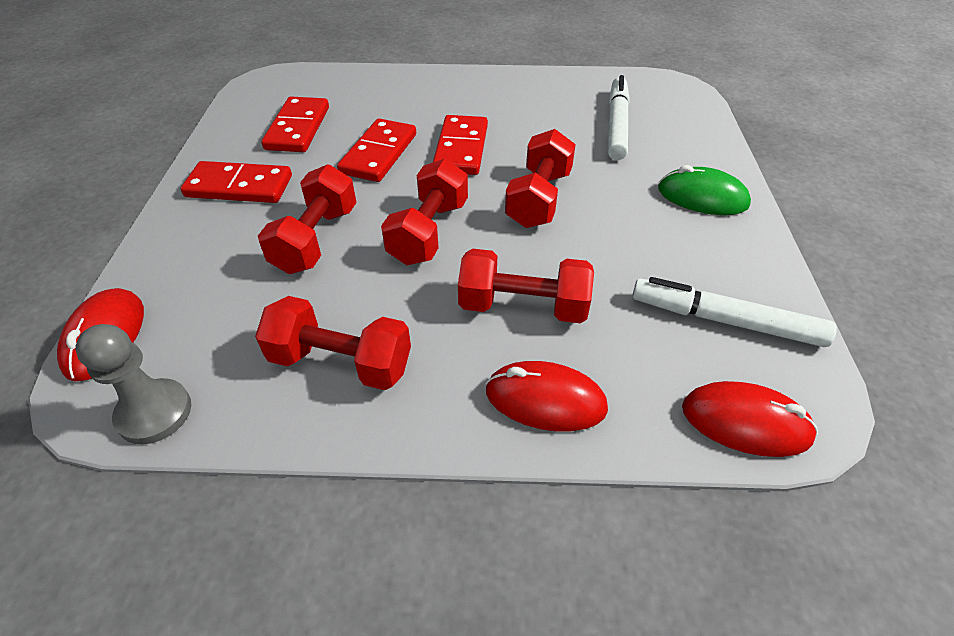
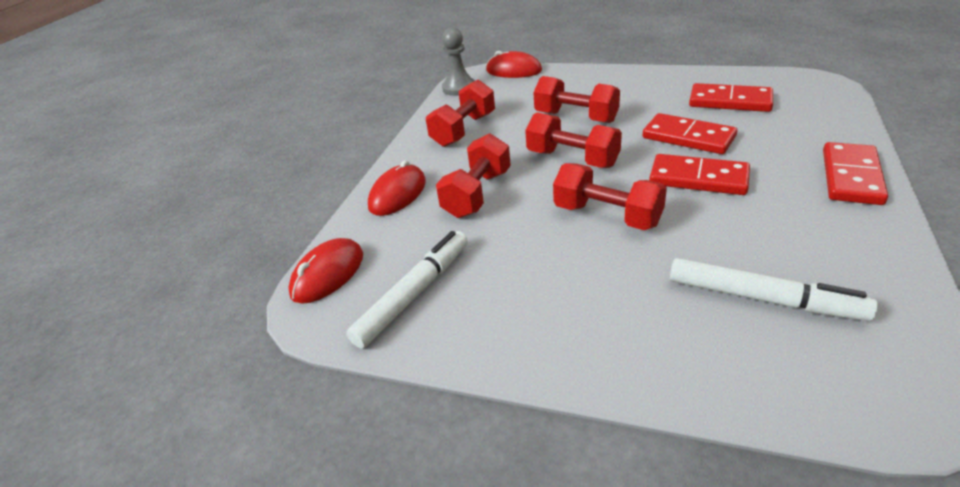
camera: 110 degrees right, 10 degrees down
(239, 187) = (643, 87): red domino -> red domino (851, 177)
(702, 197) = (590, 335): green mouse -> none

